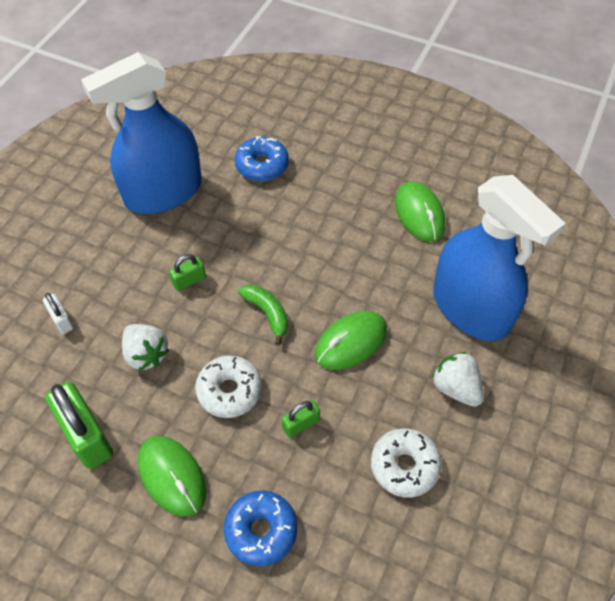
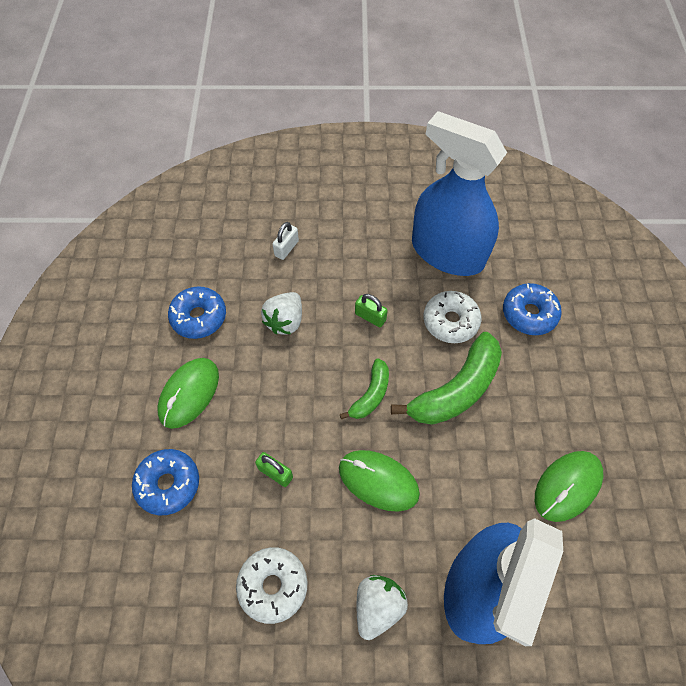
camera: 65 degrees right, 5 degrees up
(86, 435) = (199, 317): green padlock -> blue donut
(229, 391) = (281, 400): white donut -> white donut (450, 321)
(300, 248) = (456, 390): none -> green banana

